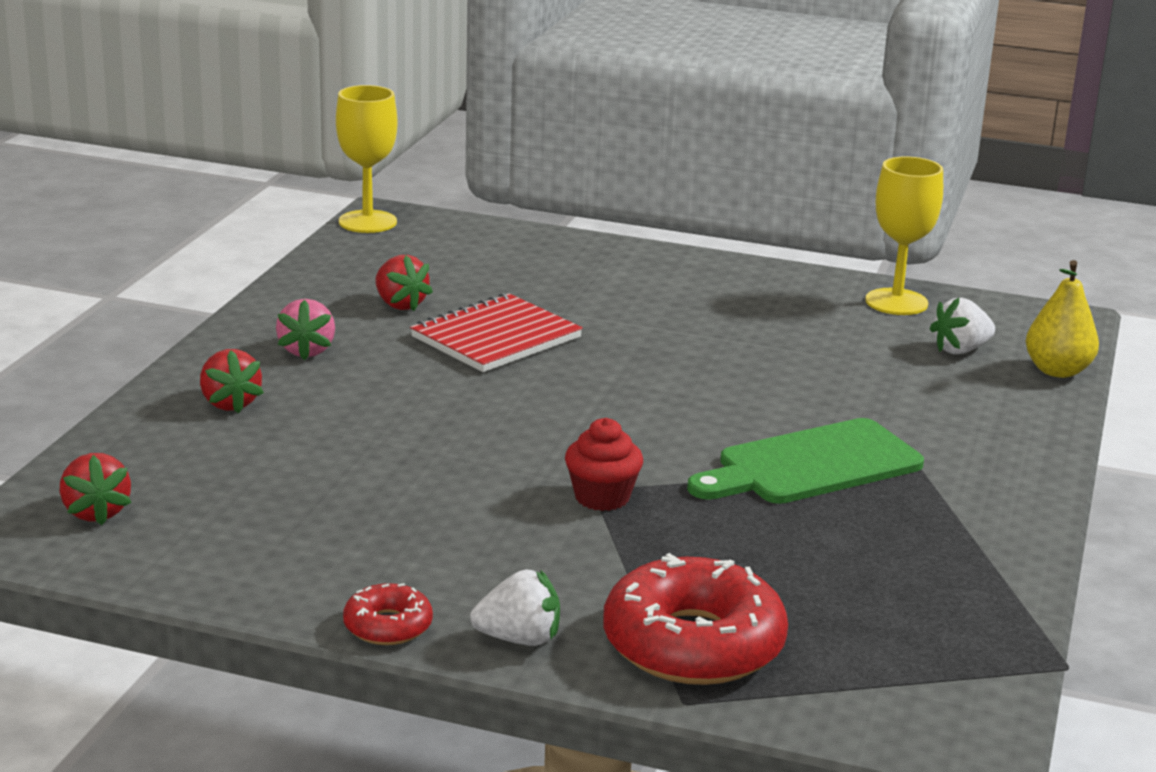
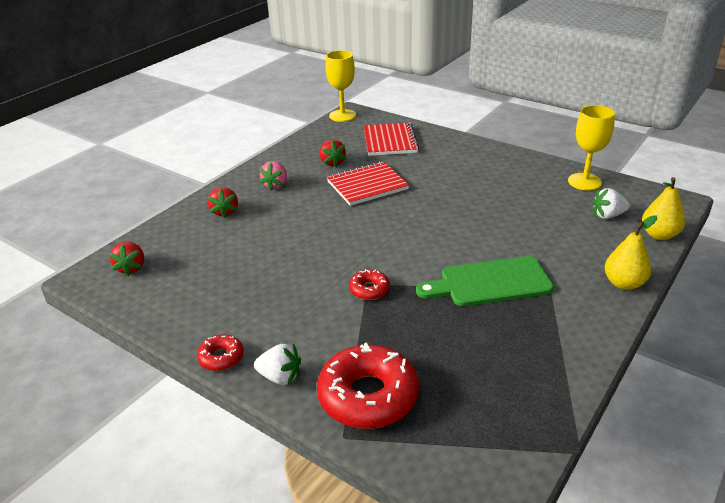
camera: 20 degrees right, 10 degrees up
(495, 261) = (390, 141): none -> red notebook
(602, 497) = (369, 290): red cupcake -> red donut
(1032, 444) = (624, 283): none -> yellow pear

